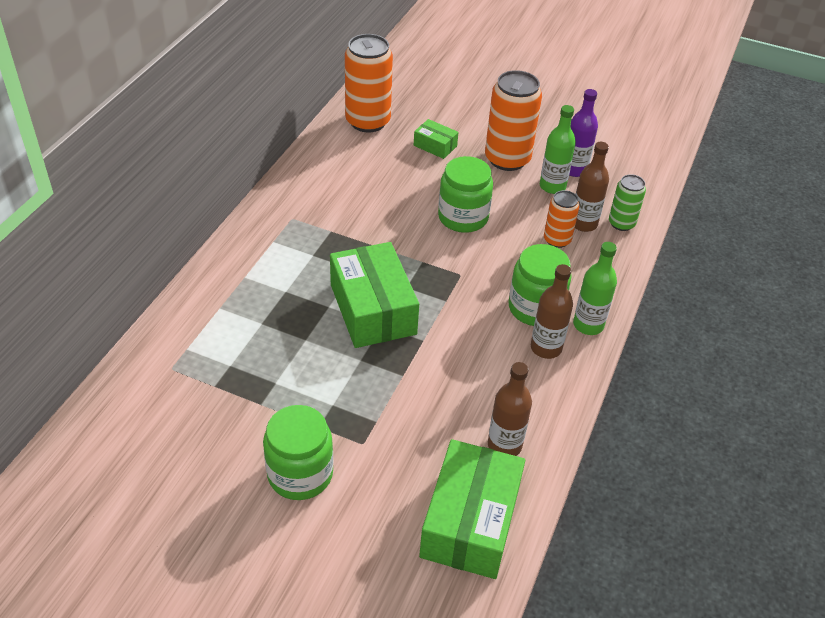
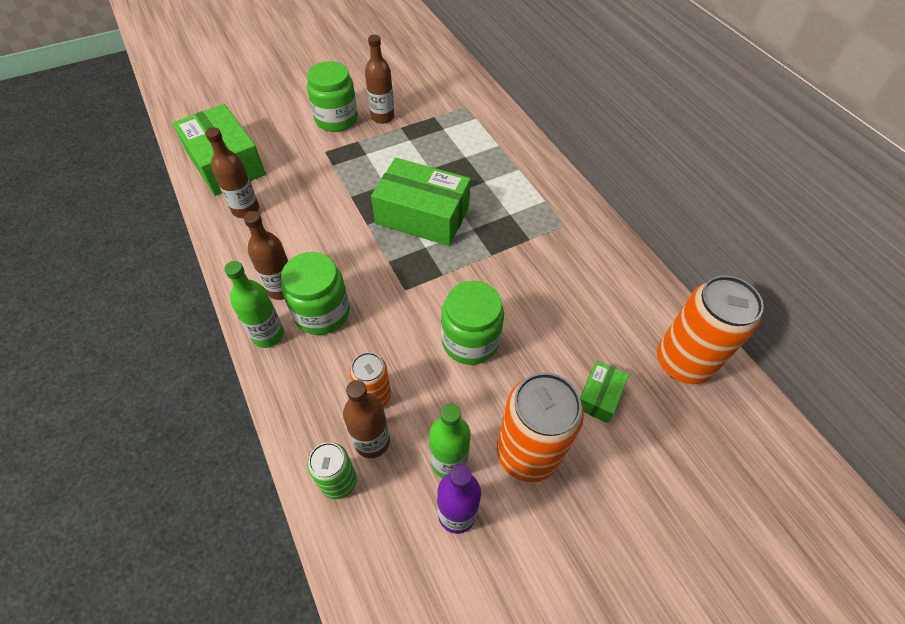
camera: 130 degrees right, 10 degrees up
(257, 432) = (382, 117): none -> brown bottle
(435, 146) = (599, 396): green box -> green box turned 45 degrees counterclockwise

